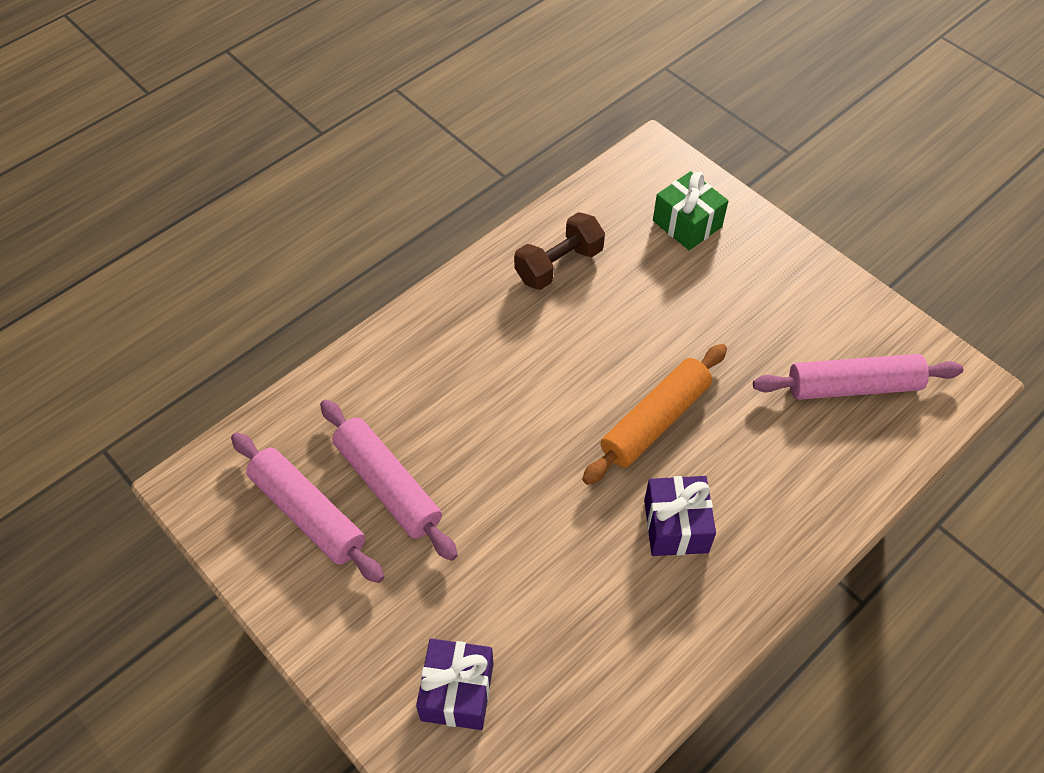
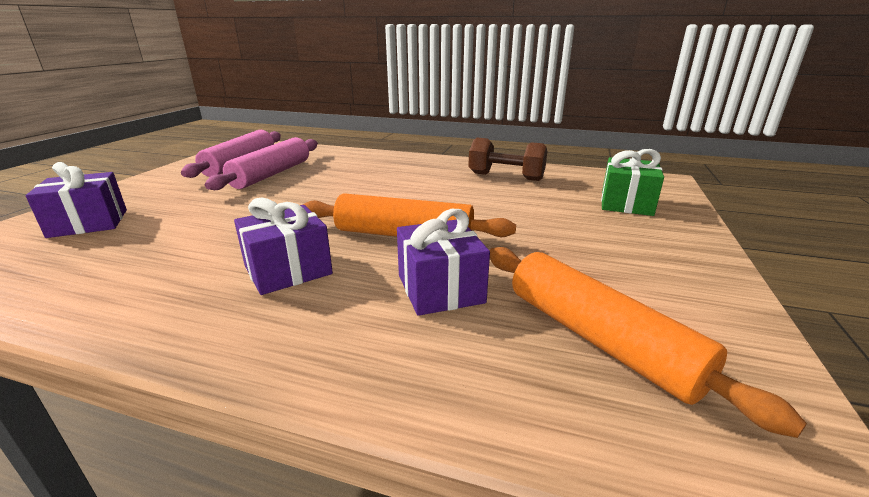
camera: 60 degrees right, 30 degrees down
(758, 437) = (440, 289): none -> purple gift
(853, 386) = (598, 339): pink rolling pin -> orange rolling pin

